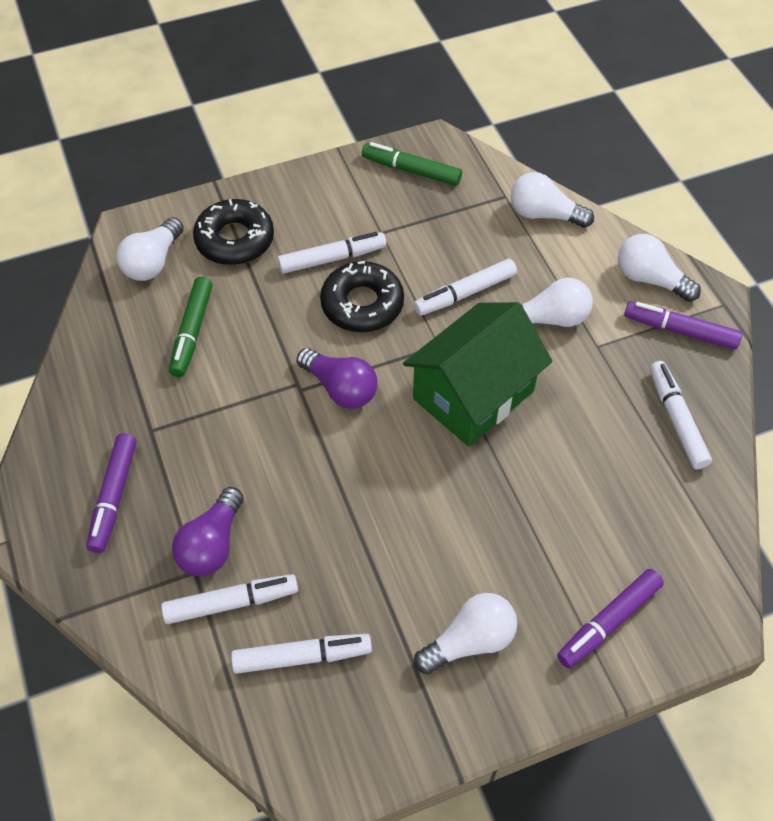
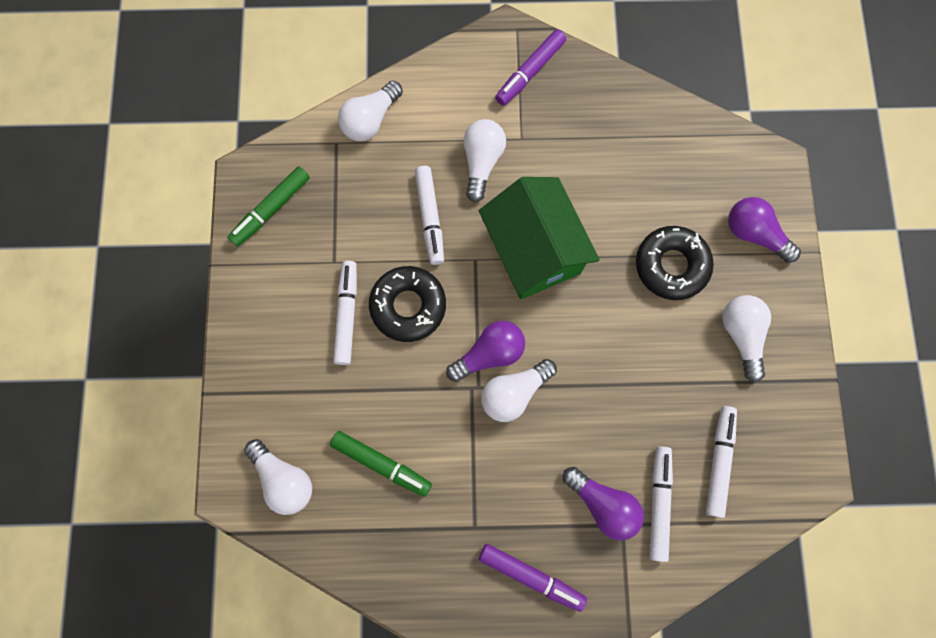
camera: 70 degrees left, 20 degrees up
(235, 240) = (288, 395): black donut -> black donut (671, 265)
(609, 622) = (754, 234): purple marker -> purple light bulb
(650, 279) = (472, 70): white light bulb -> white light bulb (514, 392)
(676, 420) = (608, 113): white marker -> none

